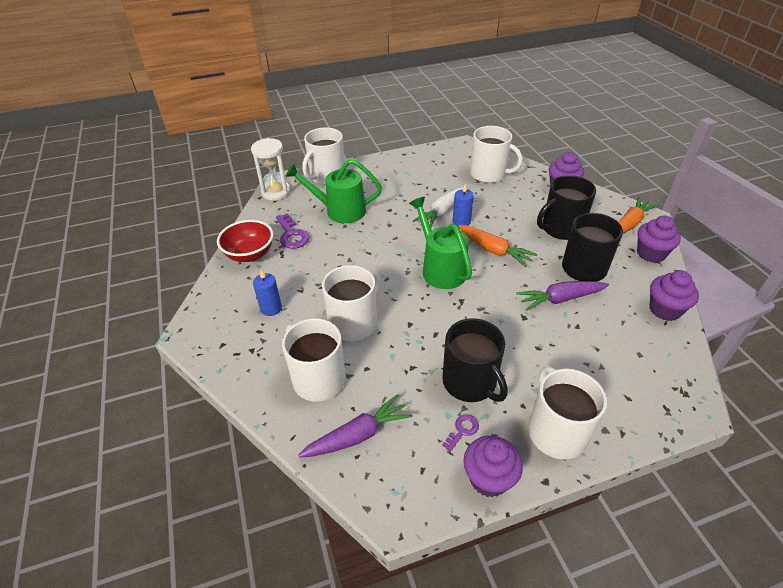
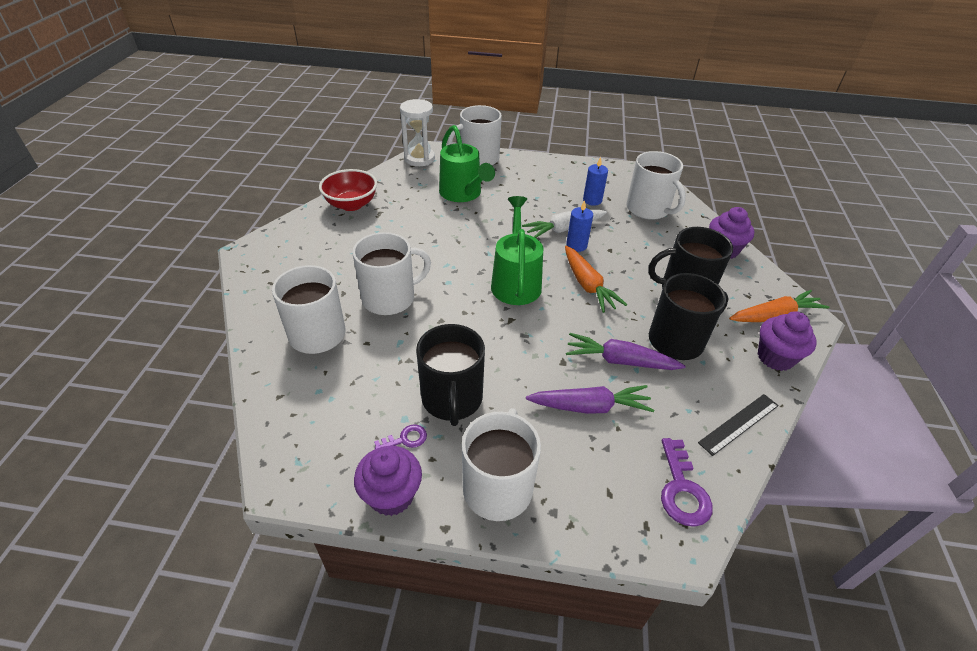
camera: 25 degrees right, 0 degrees up
(271, 308) = (330, 257): blue candle -> blue candle (592, 200)
(292, 235) = (401, 201): purple key -> purple key (682, 490)
(339, 211) = (463, 194): green watering can -> green watering can turned 150 degrees counterclockwise
(358, 435) = (309, 397): purple carrot -> purple carrot (590, 407)
(664, 310) = (738, 423): purple cupcake -> black ruler

